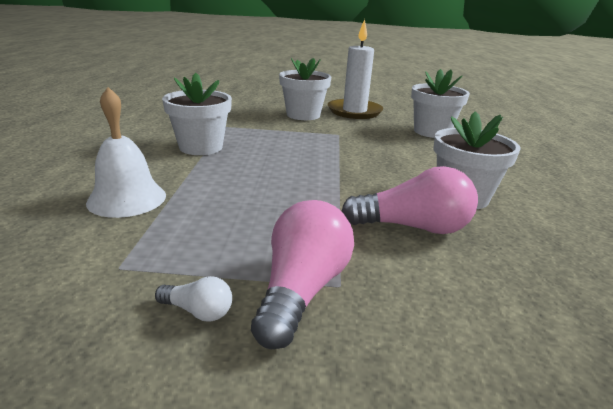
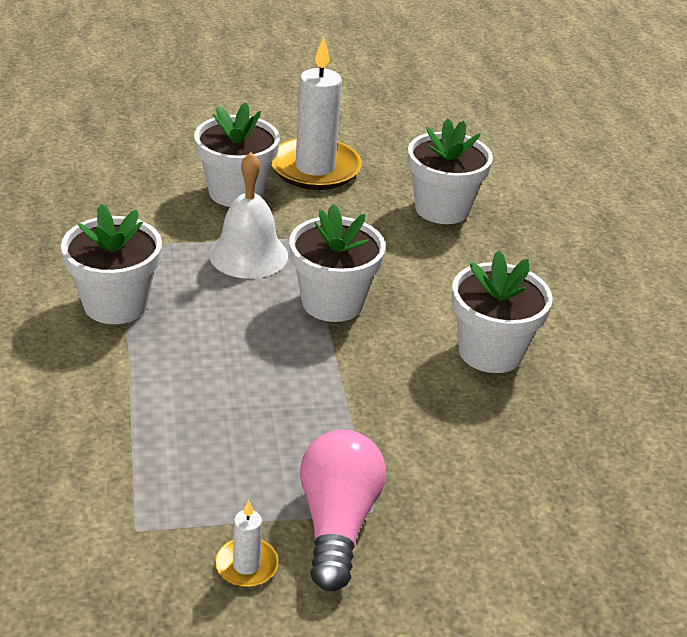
camera: 15 degrees left, 10 degrees up
(127, 198) = (77, 427): white bell -> white bell (248, 254)
(198, 311) = (246, 565): white light bulb -> white candle
(346, 161) = (332, 302): none -> white flower pot
(413, 227) = (436, 415): pink light bulb -> none

